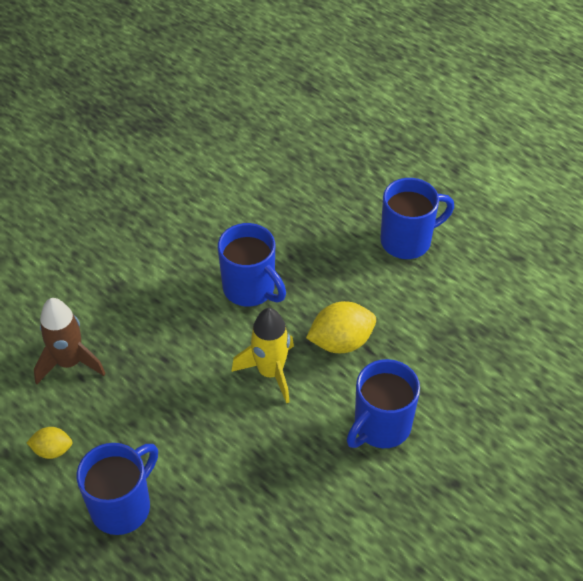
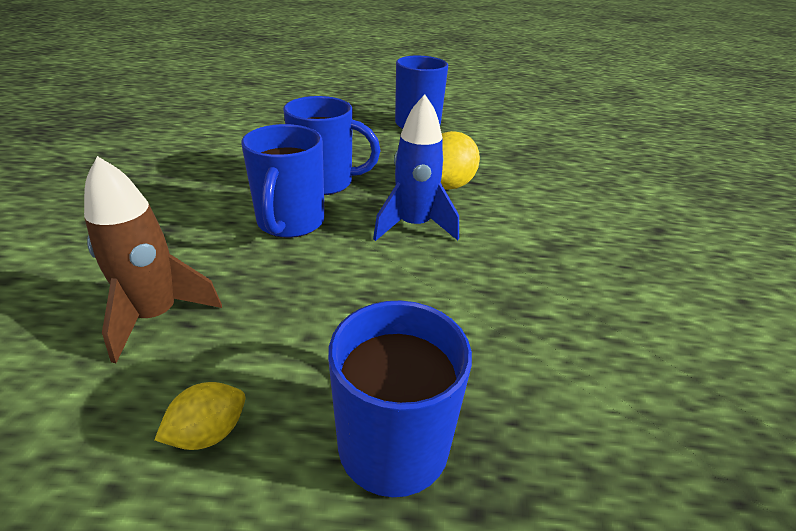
camera: 40 degrees left, 15 degrees down
(270, 372) = (414, 226): yellow rocket -> blue rocket
(381, 427) = (555, 221): blue mug -> blue mug (290, 223)

